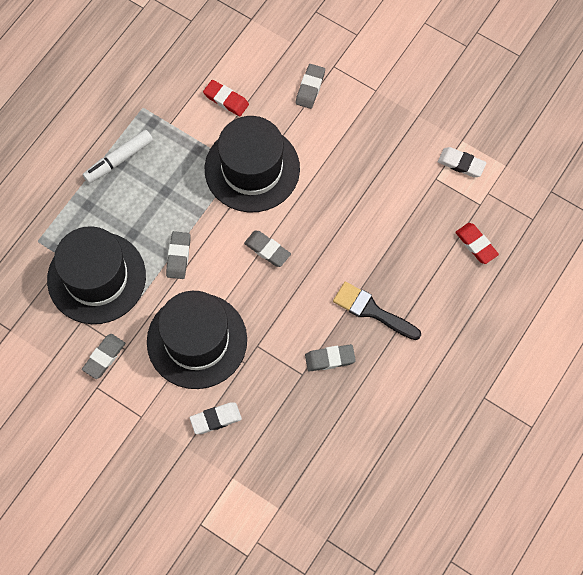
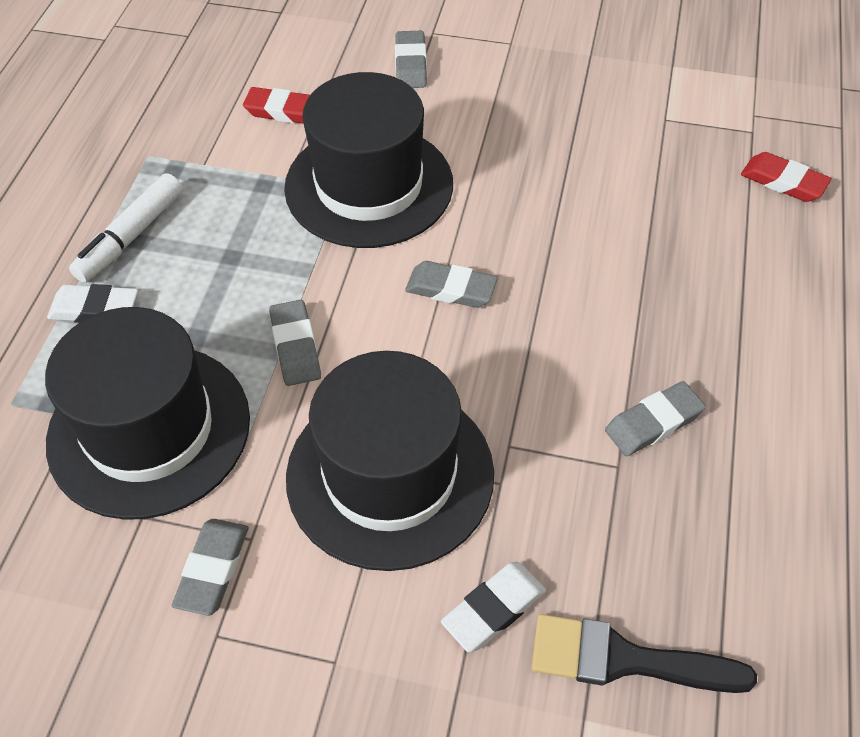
camera: 20 degrees left, 15 degrees down
(372, 311) = (680, 323): black brush -> black brush (624, 659)
(461, 164) = (691, 91): white eraser -> white eraser (95, 309)

